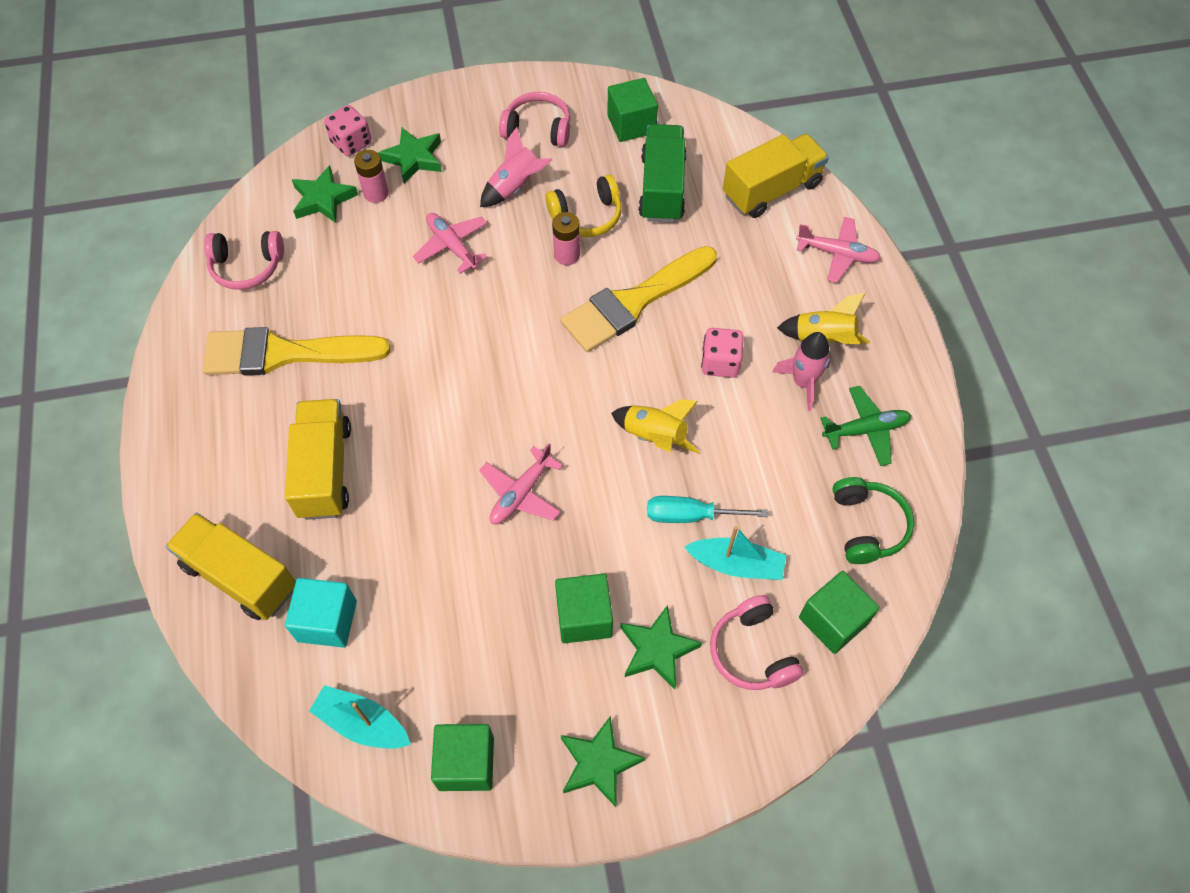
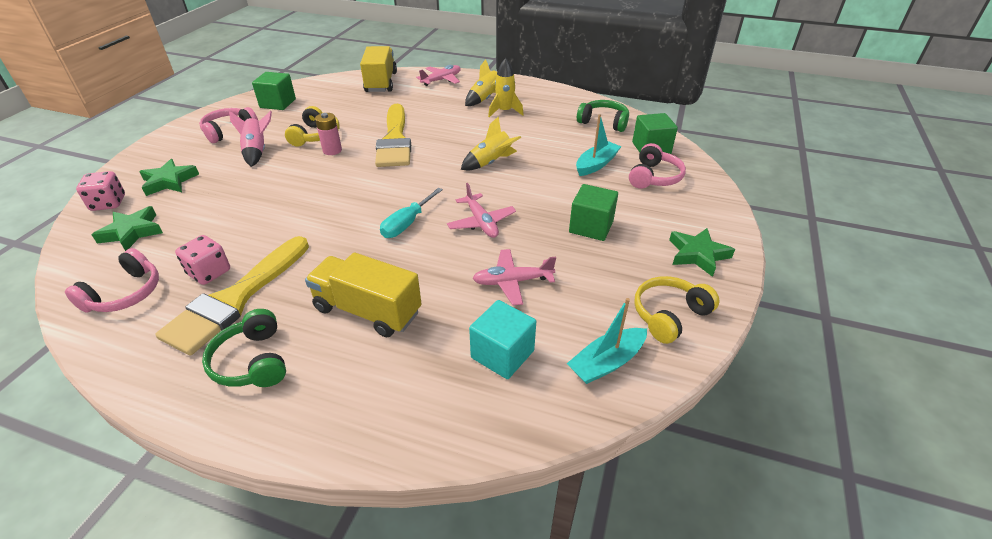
camera: 60 degrees left, 20 degrees down
(222, 423) = (252, 361): none -> green headphones
(240, 576) = (415, 399): yellow truck -> none
(376, 193) = (169, 206): pink battery -> none
(452, 246) = (262, 189): pink plane -> pink plane (512, 282)
(466, 763) = (669, 315): green cube -> yellow headphones
(657, 650) = (632, 207): green star -> none
(662, 188) = (333, 108): green truck -> none
(690, 515) = (553, 168): turquoise screwdriver -> turquoise screwdriver (407, 223)
(720, 363) = (466, 128): pink dice -> pink dice (209, 272)
(752, 652) = (654, 177): pink headphones -> pink headphones turned 75 degrees counterclockwise
(803, 382) = (505, 111): pink rocket -> yellow rocket
(865, 430) = (549, 105): green plane -> none

